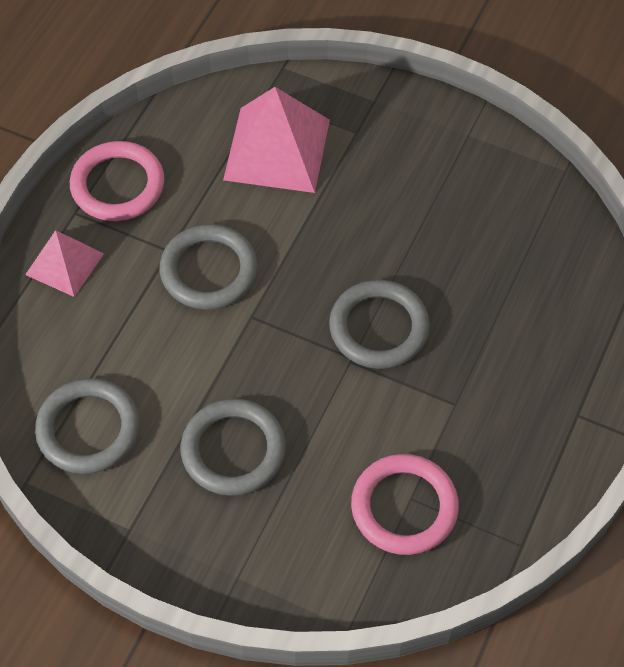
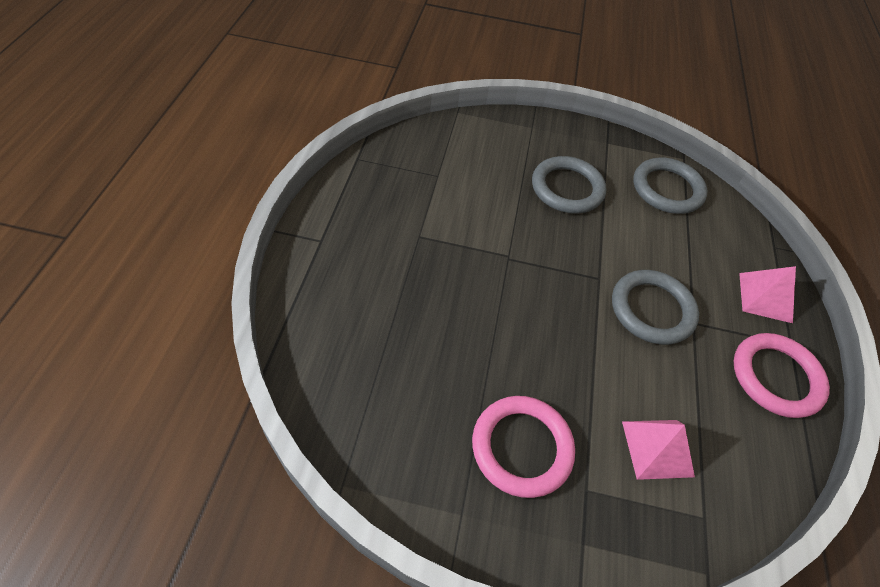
camera: 160 degrees right, 5 degrees down
(277, 149) = (657, 448): pink pyramid -> pink pyramid, size x0.59
(379, 328) = (494, 283): grey ring -> none
(404, 507) = (441, 170): pink ring -> pink ring (521, 447)

